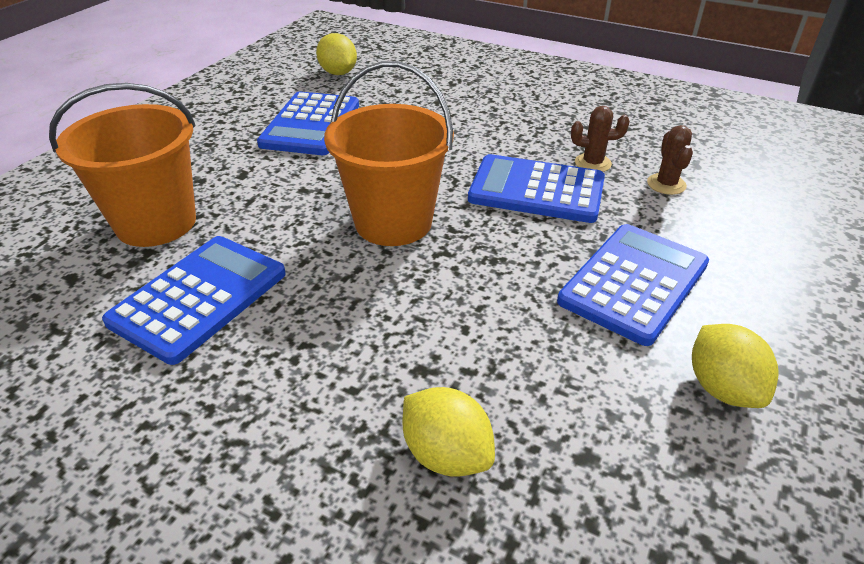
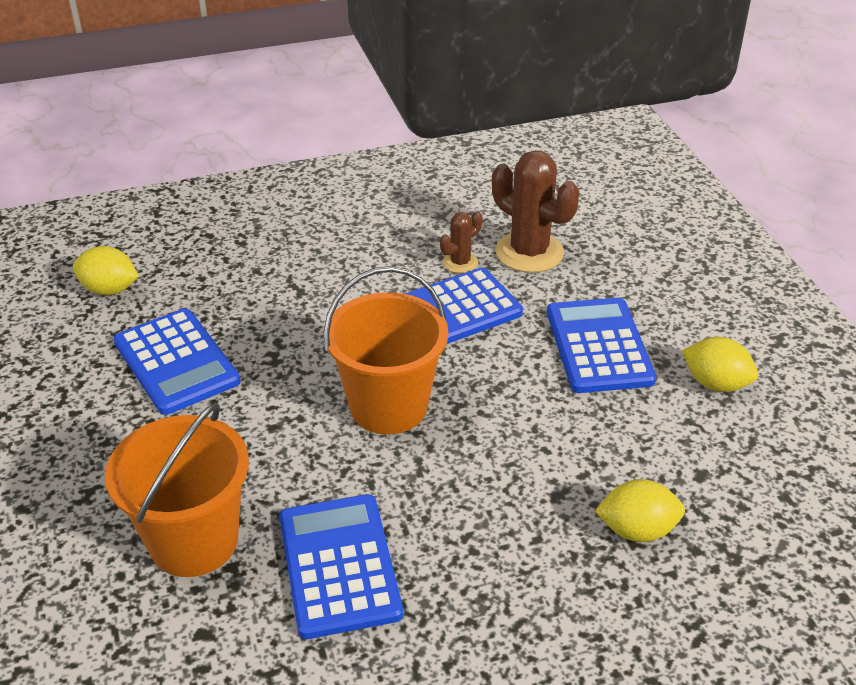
camera: 45 degrees left, 0 degrees up
(666, 184) = (529, 252): brown cactus -> brown cactus, size x1.95

